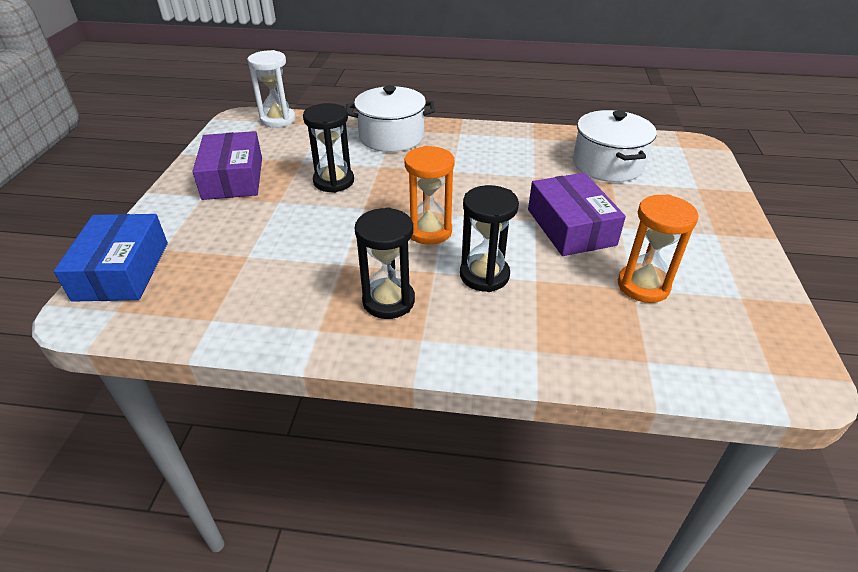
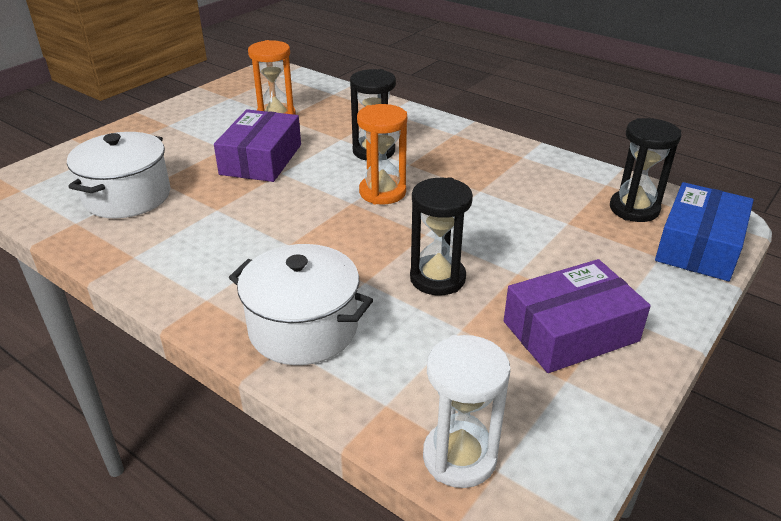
camera: 150 degrees left, 5 degrees down
(233, 178) = (570, 331): purple box -> purple box turned 45 degrees clockwise
(388, 301) = (460, 157): black hourglass -> black hourglass (634, 209)

